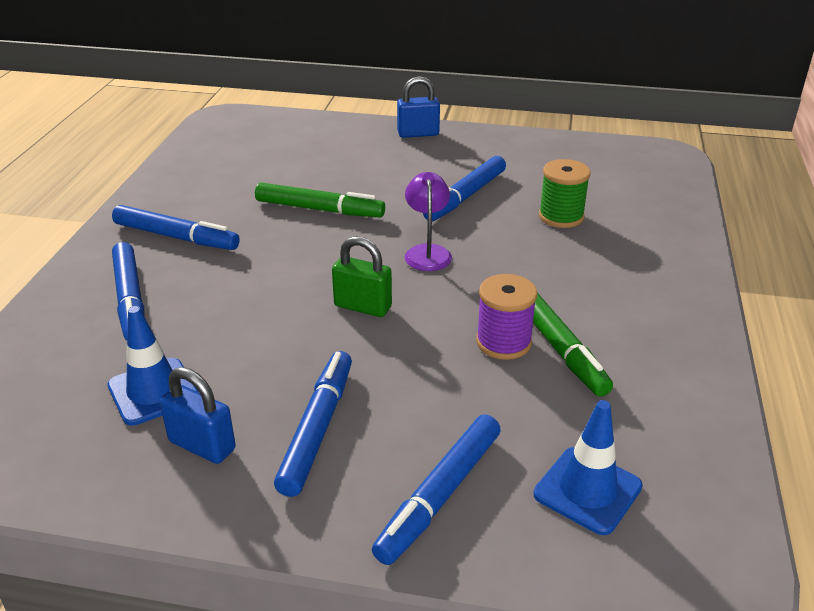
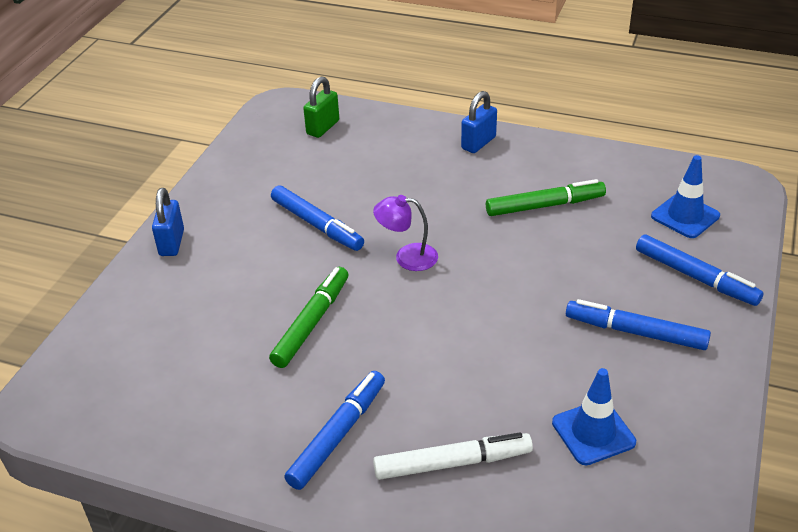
camera: 80 degrees left, 5 degrees up
(130, 299) = (452, 463): blue marker -> white marker
(202, 445) = (657, 397): blue padlock -> blue padlock (478, 143)
(363, 306) = (484, 301): green padlock -> green padlock (323, 127)
(503, 342) = (538, 230): purple spool -> none
(561, 216) = (368, 176): green spool -> none

